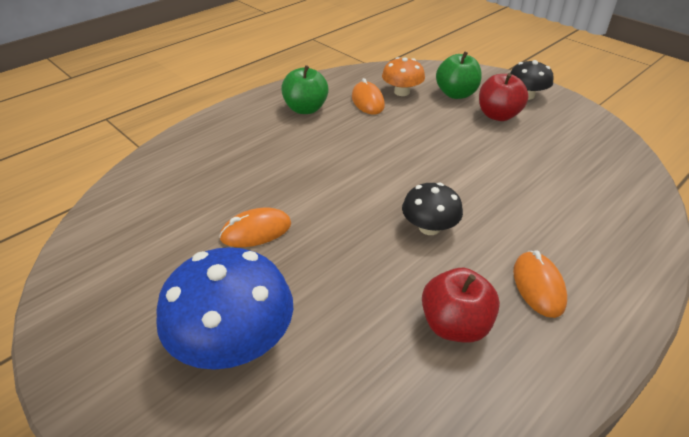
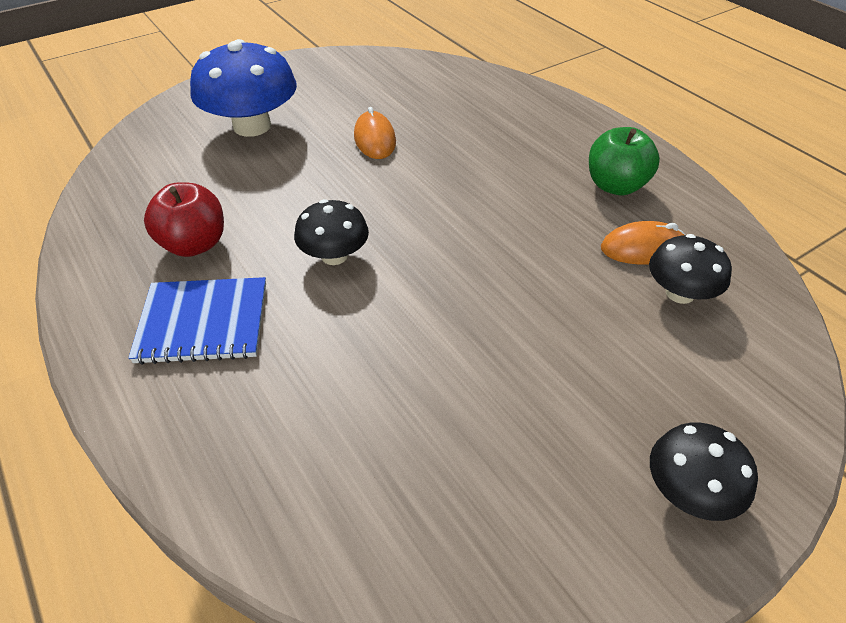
camera: 100 degrees right, 5 degrees up
(402, 92) = (680, 293): orange mushroom -> black mushroom
(456, 94) = (681, 367): green apple -> none
(498, 115) = (599, 410): red apple -> none
(538, 286) = (203, 322): orange mouse -> blue notebook

